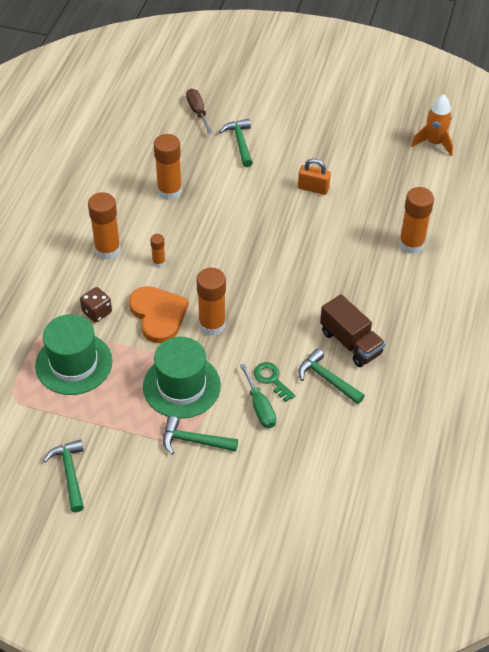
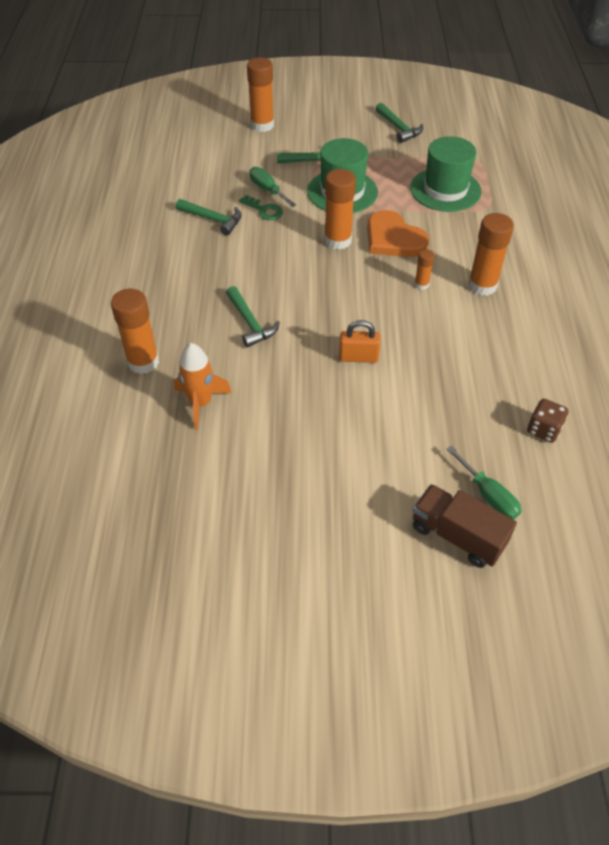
camera: 165 degrees right, 0 degrees up
(97, 312) = (453, 230): brown dice -> brown dice (543, 430)
(169, 191) = (456, 365): orange glue stick -> orange glue stick (262, 125)
(198, 111) = (488, 495): brown screwdriver -> green screwdriver
(240, 142) = (403, 456): green hammer -> green hammer (250, 323)
(313, 188) = (280, 408): orange padlock -> orange padlock (358, 357)
(350, 342) = (197, 251): brown truck -> brown truck (457, 536)
(434, 143) = (120, 524): orange rocket -> orange rocket (200, 403)

